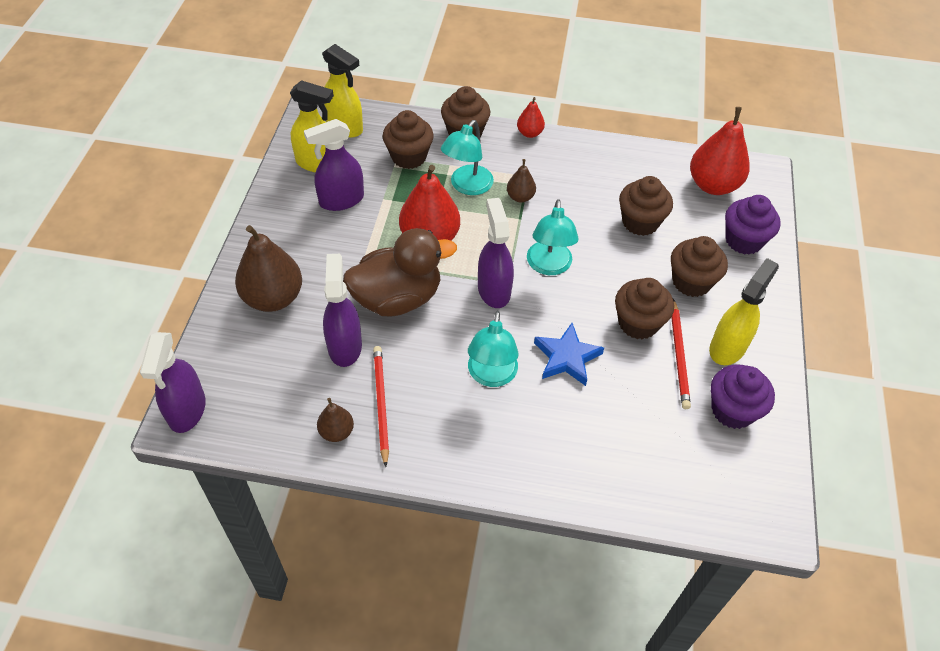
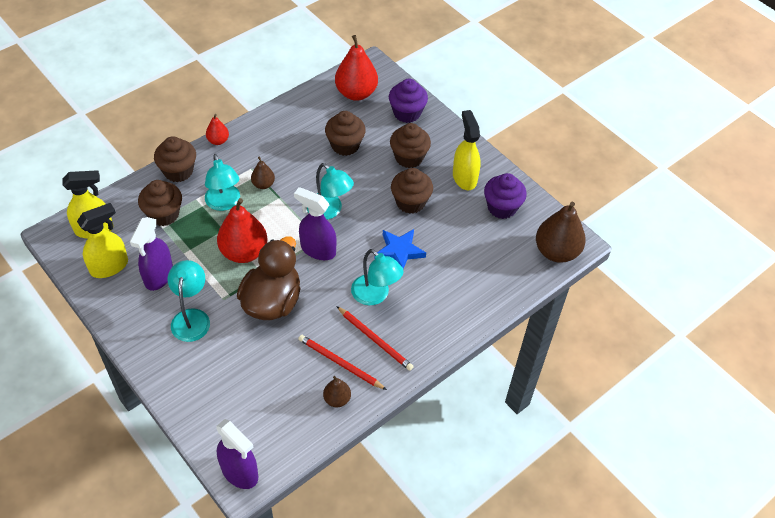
camera: 50 degrees left, 0 degrees up
(273, 298) = (199, 367): brown pear -> brown pear (556, 252)
(320, 254) = (191, 317): none -> turquoise lamp
(345, 346) = (279, 353): purple spray bottle -> none
(679, 356) = (448, 202): red pencil -> red pencil (375, 340)

